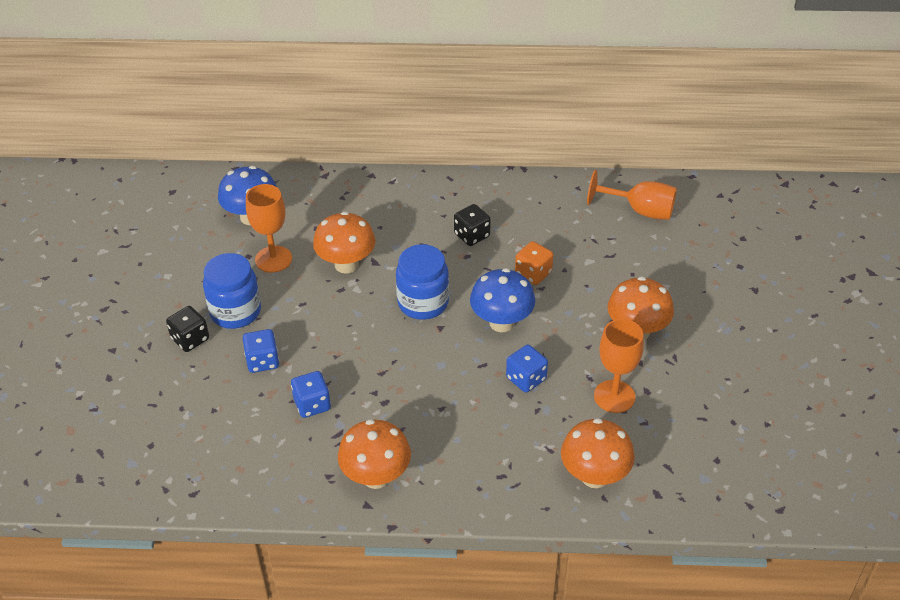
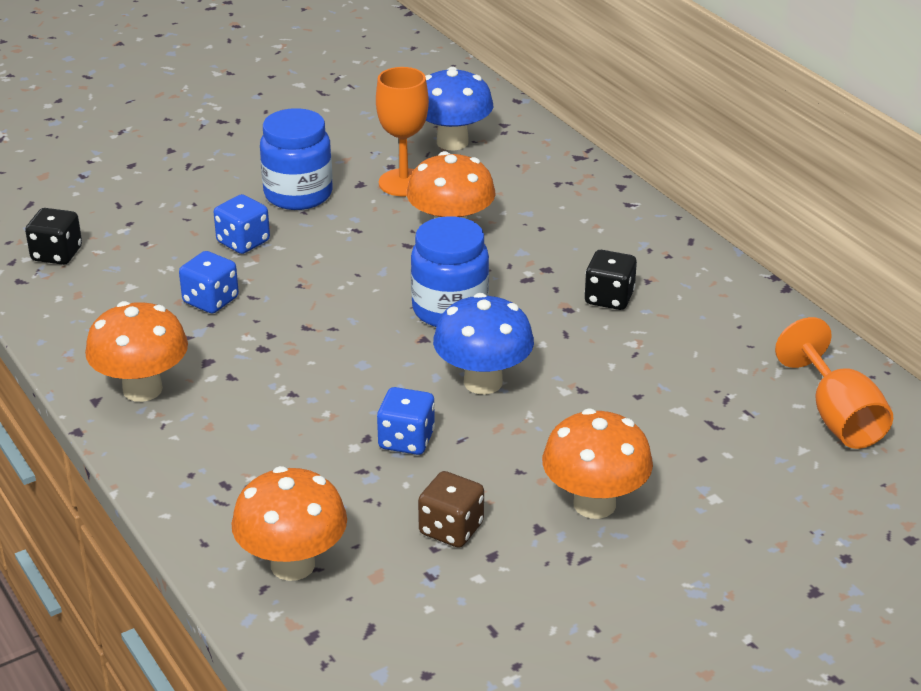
camera: 55 degrees right, 10 degrees down
(190, 339) = (230, 185): black dice -> black dice (57, 254)
(533, 273) = (599, 372): orange dice -> none
(614, 396) = (451, 529): orange goblet -> brown dice

